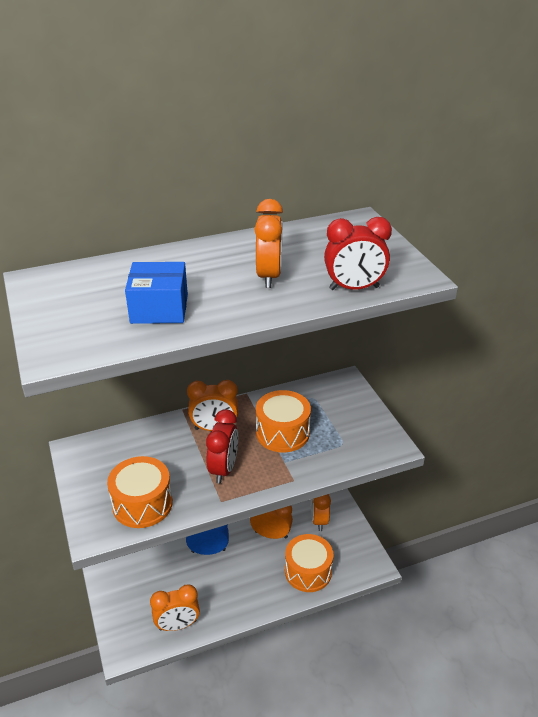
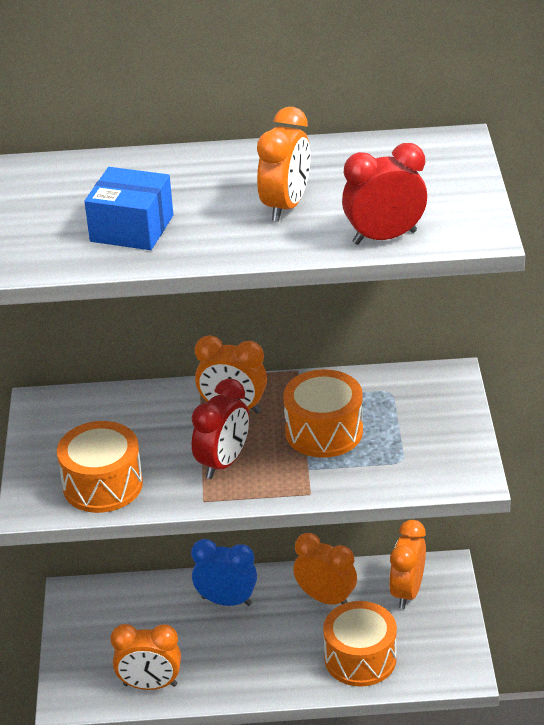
camera: 20 degrees right, 0 degrees up
(354, 288) = (384, 237): red clock -> red clock turned 150 degrees clockwise

